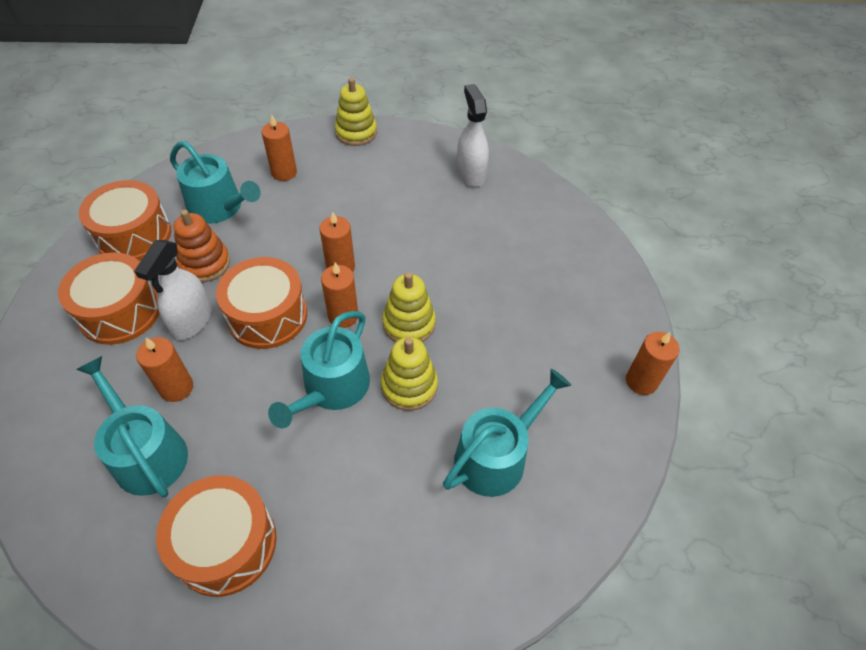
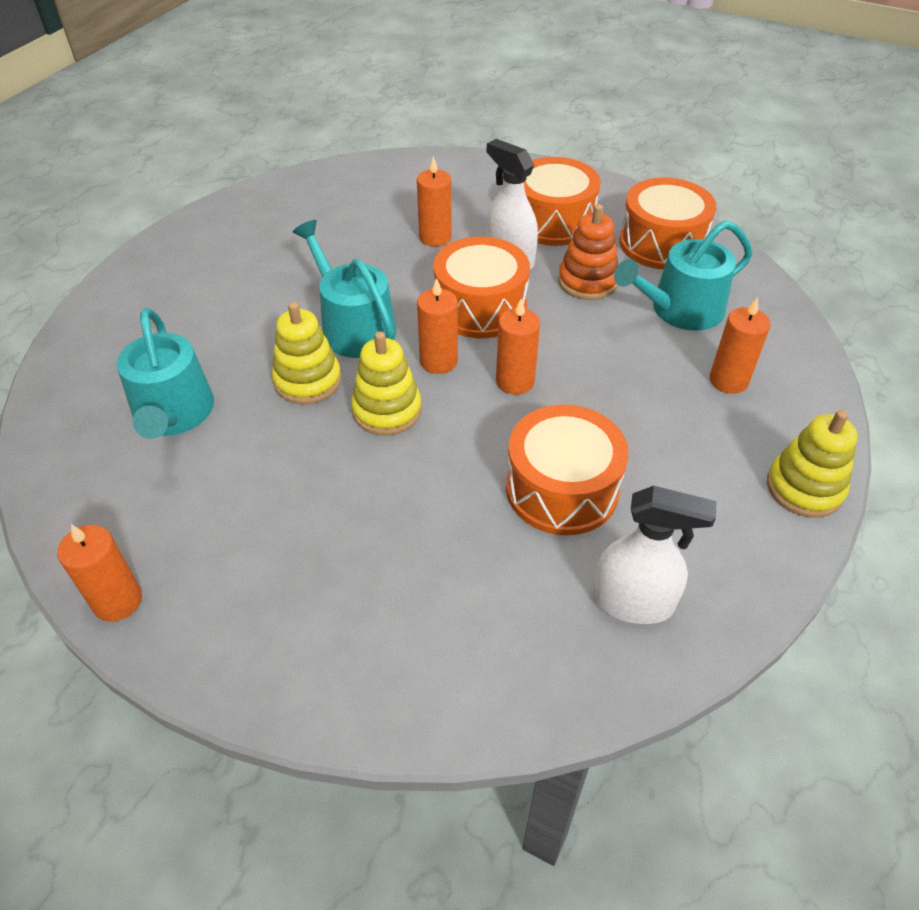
camera: 120 degrees right, 5 degrees down
(146, 453) = (382, 213): turquoise watering can -> none
(226, 544) = (266, 235): orange drum -> orange drum (562, 489)

